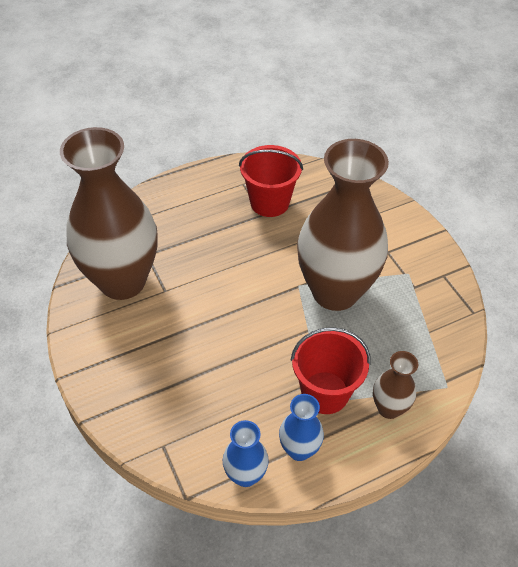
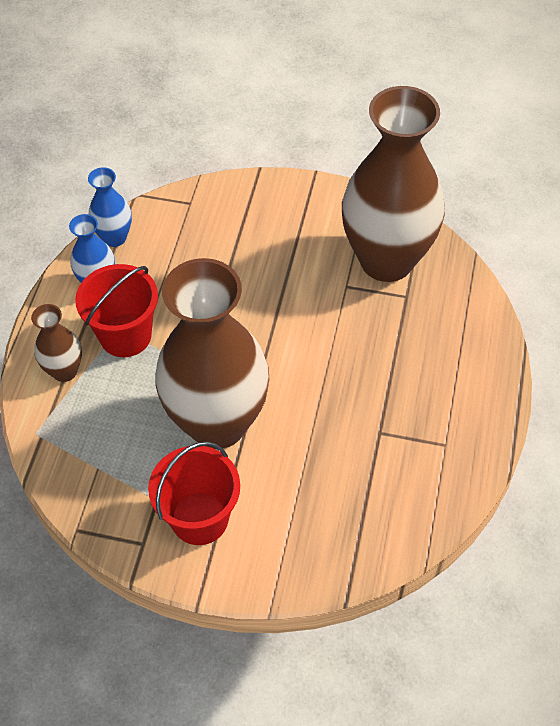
camera: 130 degrees right, 5 degrees up
(269, 202) = (392, 450): red bucket -> red bucket (199, 518)

